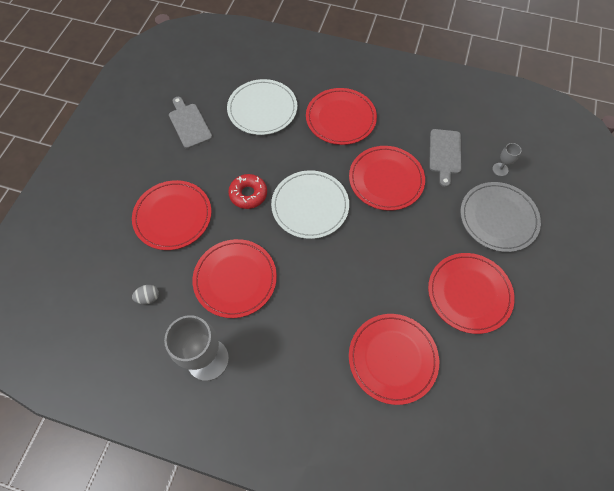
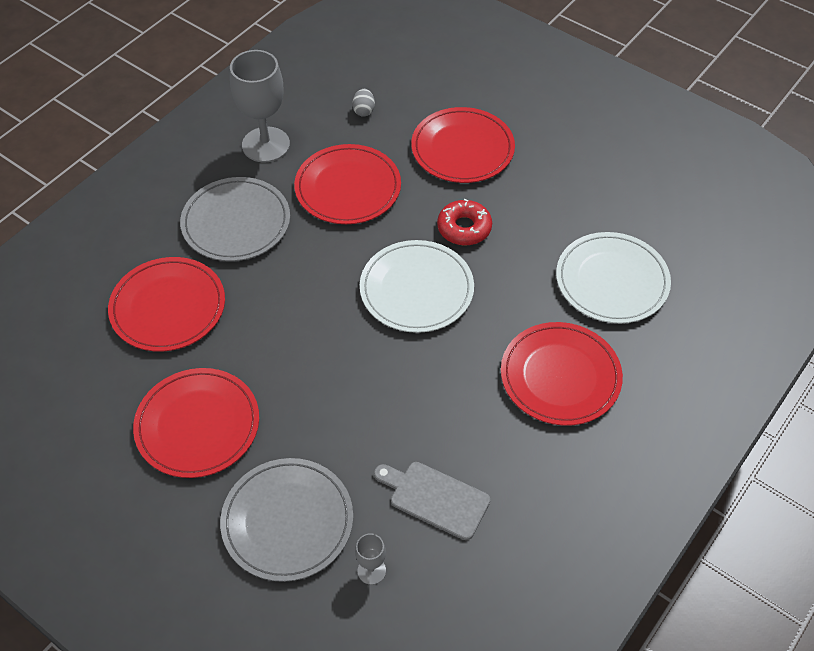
camera: 110 degrees right, 10 degrees down
(189, 124) = (610, 191): grey cutting board -> none
(297, 346) = (236, 222): none -> grey plate
(386, 179) = (421, 395): red plate -> none

